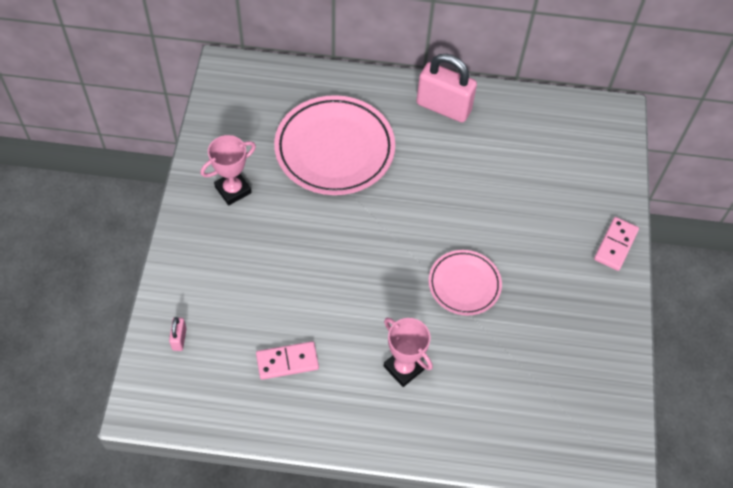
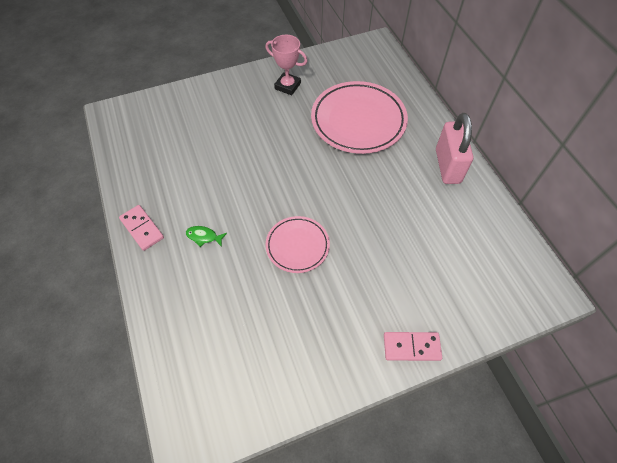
camera: 65 degrees right, 0 degrees up
(179, 339) = (164, 109): pink padlock -> none
(287, 362) = (175, 168): pink domino -> pink domino (142, 228)
(404, 368) = (204, 237): pink trophy -> green fish

